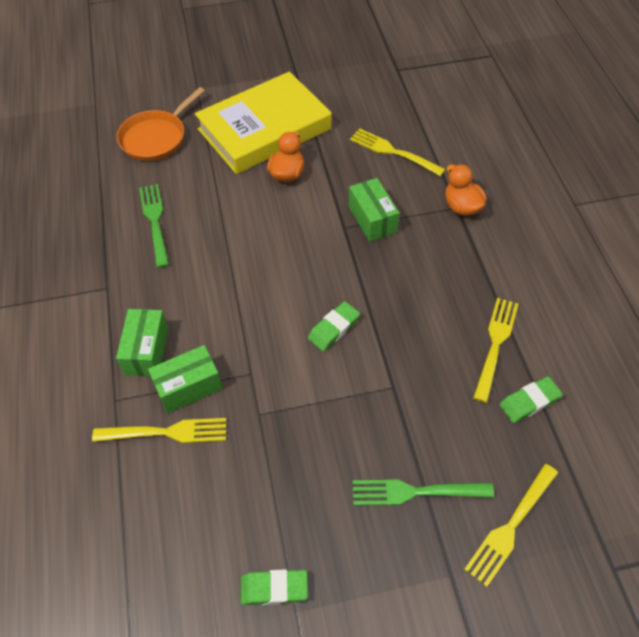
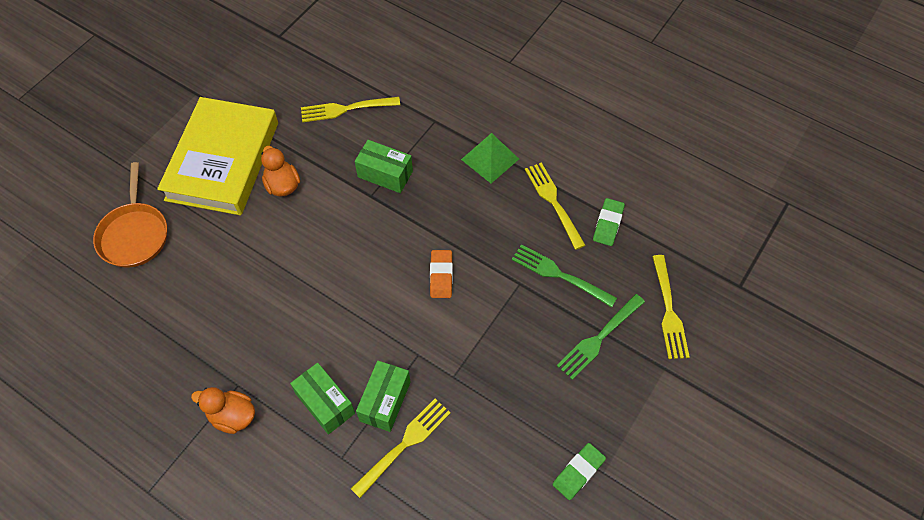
camera: 45 degrees left, 5 degrees up
(155, 222) = (217, 304): green fork -> green fork (560, 275)
(334, 328) = (441, 276): green eraser -> orange eraser
(461, 206) = (437, 118): orange duck -> orange duck (232, 416)
(474, 268) = (490, 159): none -> green pyramid

